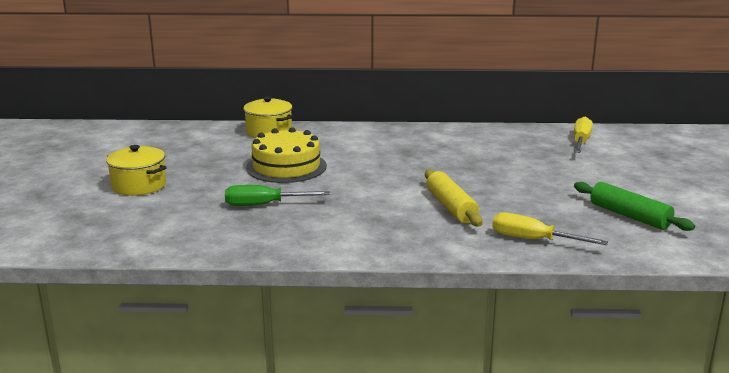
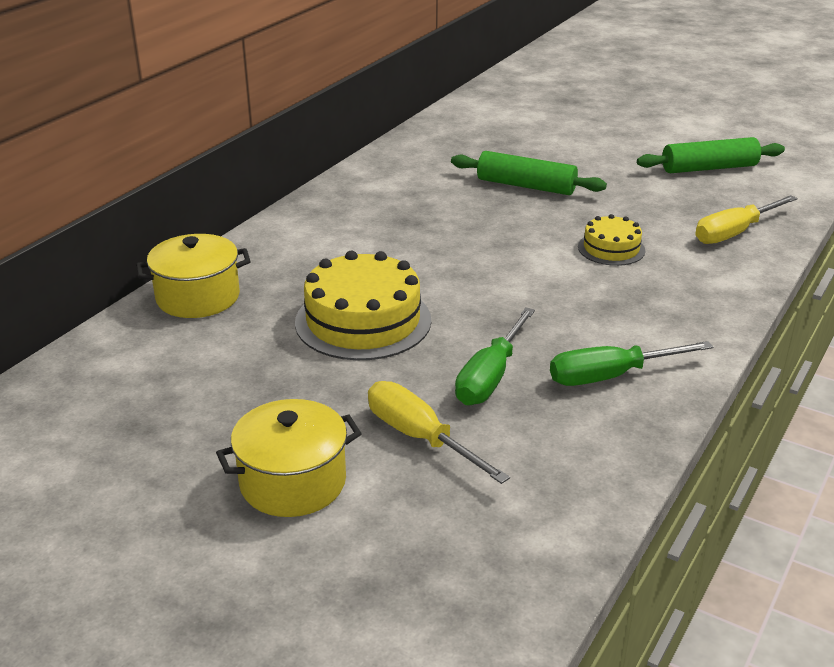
camera: 60 degrees left, 10 degrees up
(296, 233) = (610, 376): none -> green screwdriver
(451, 207) = (611, 248): yellow rolling pin -> yellow cake
(500, 169) = (526, 186): none -> green rolling pin
(581, 141) = (492, 121): yellow screwdriver -> yellow screwdriver (419, 437)

